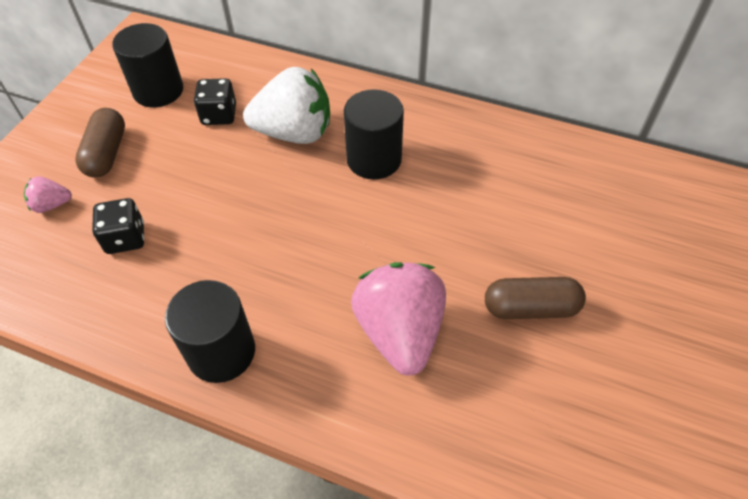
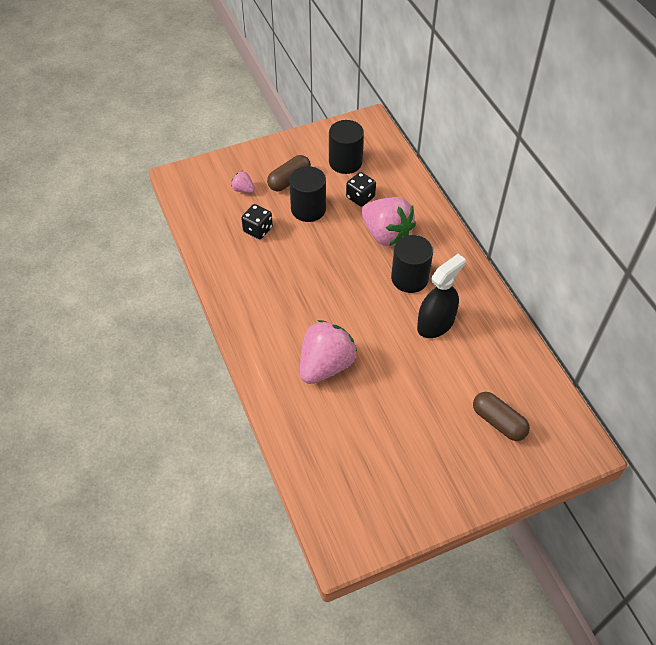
camera: 45 degrees right, 0 degrees up
(221, 352) = (246, 311): black cylinder -> black cylinder (308, 209)
(294, 133) = (386, 234): white strawberry -> pink strawberry
(457, 185) = (435, 324): none -> black spray bottle
(530, 308) = (396, 406): brown capsule -> brown capsule (498, 422)

